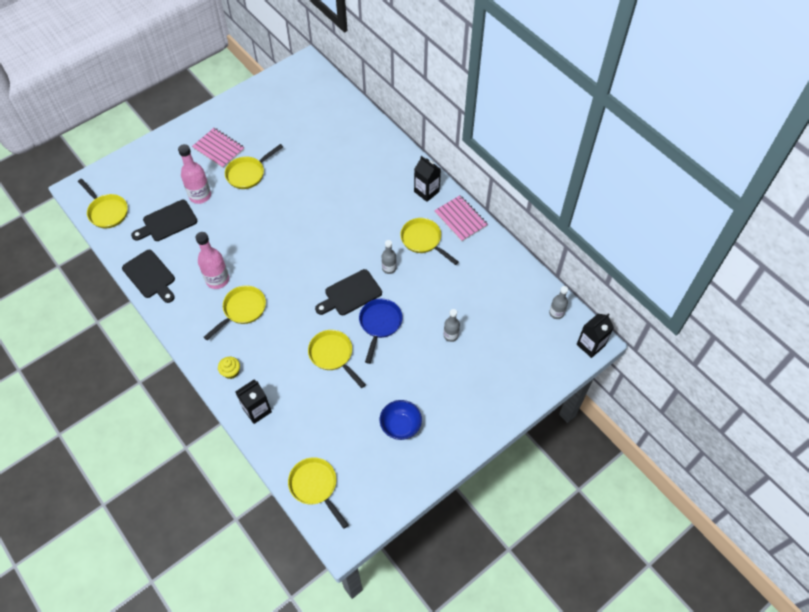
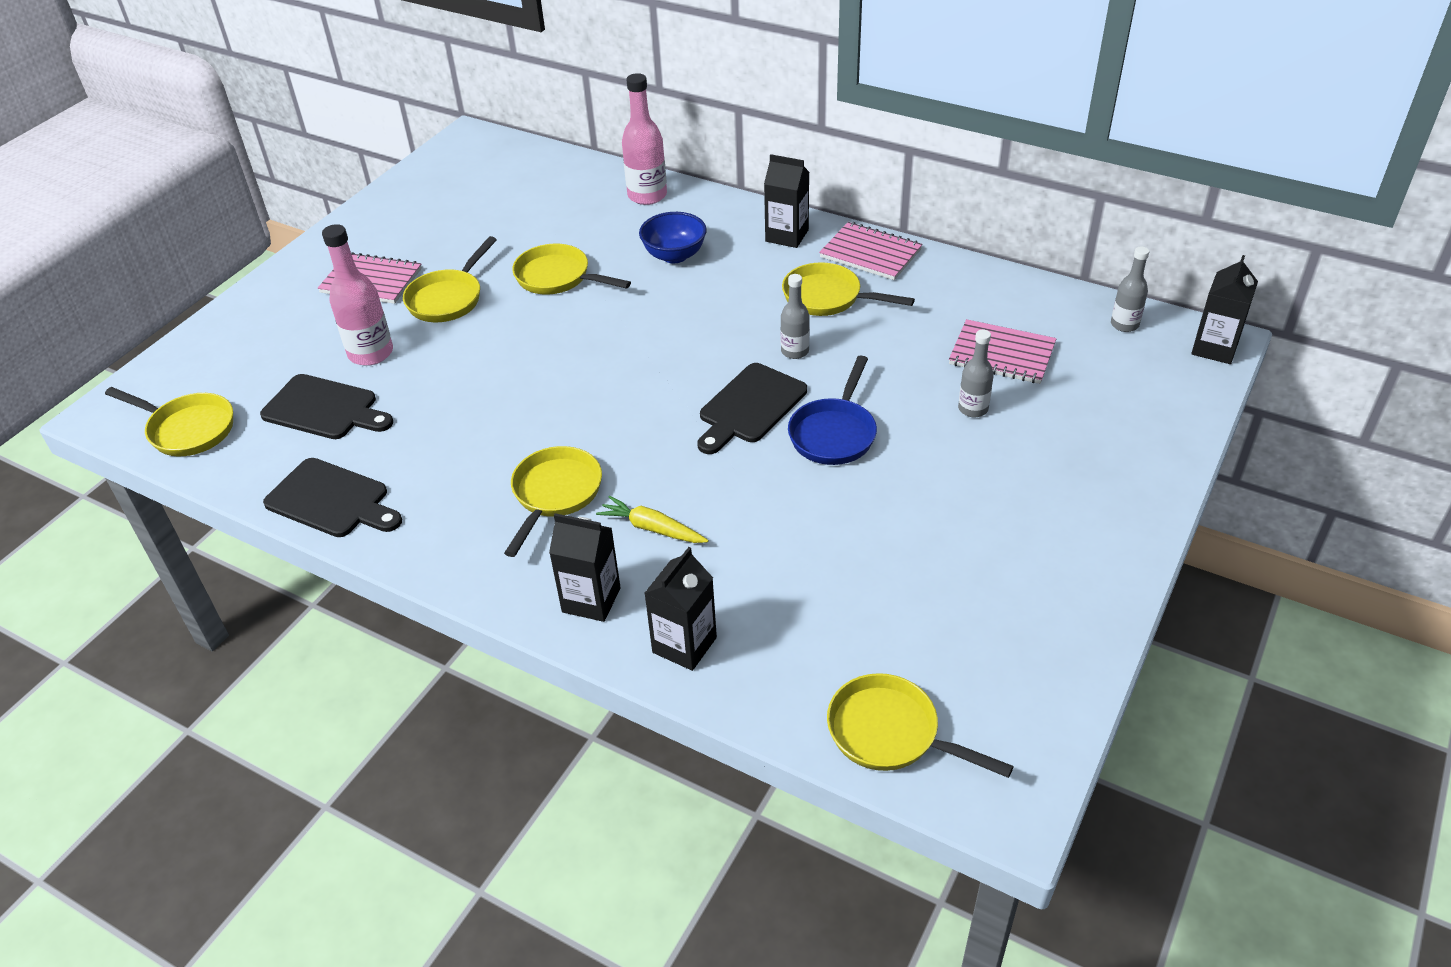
camera: 20 degrees left, 15 degrees down
(167, 222) = (324, 409): black cutting board -> black cutting board turned 105 degrees counterclockwise
(217, 279) = (476, 464): pink bottle -> pink bottle (647, 195)
(231, 372) = (591, 600): yellow cupcake -> black carton
(273, 345) = (652, 528): none -> yellow carrot
(333, 355) = (779, 506): yellow pan -> yellow pan (558, 277)
(379, 324) = (834, 433): blue pan -> blue pan turned 150 degrees counterclockwise
(400, 426) = (984, 572): blue bowl -> blue bowl (674, 255)
(485, 308) = (1002, 354): none -> pink notebook

